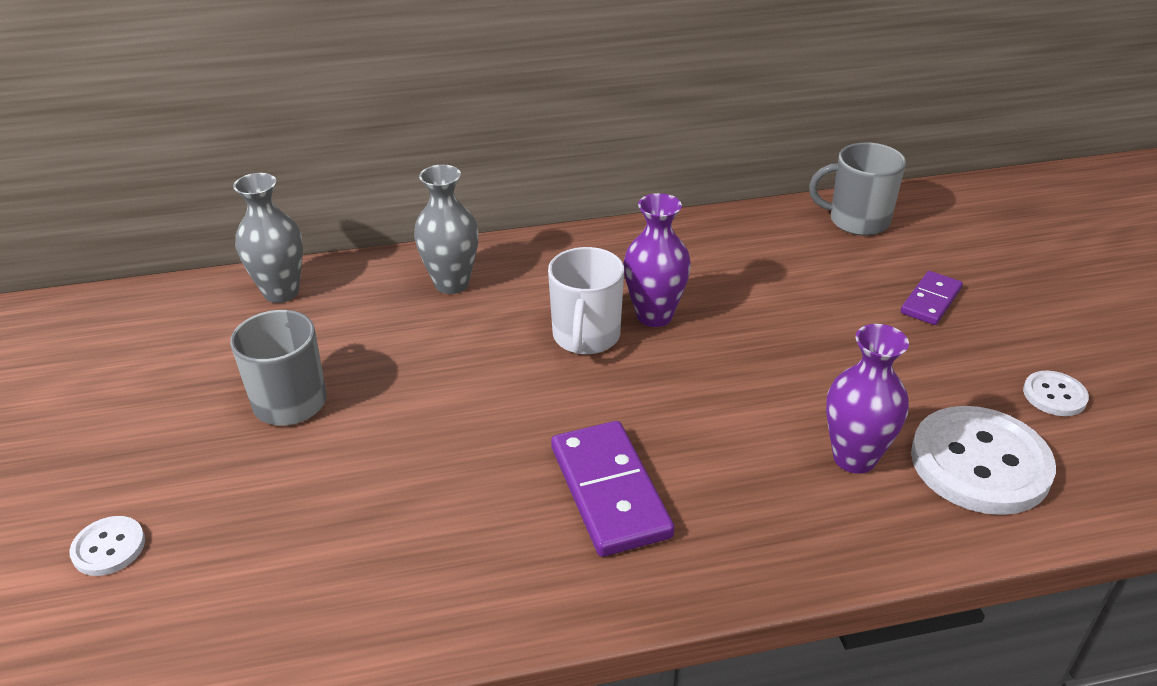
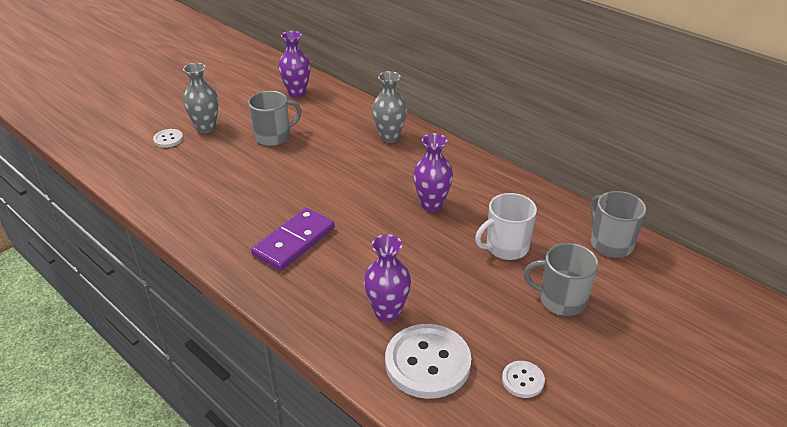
camera: 55 degrees right, 0 degrees up
(198, 323) = (297, 93): none -> purple vase
(281, 292) = (335, 100): grey vase -> grey vase (206, 128)
(586, 337) = (392, 191): white mug -> white mug (506, 247)
(931, 301) = (561, 300): purple domino -> grey mug

